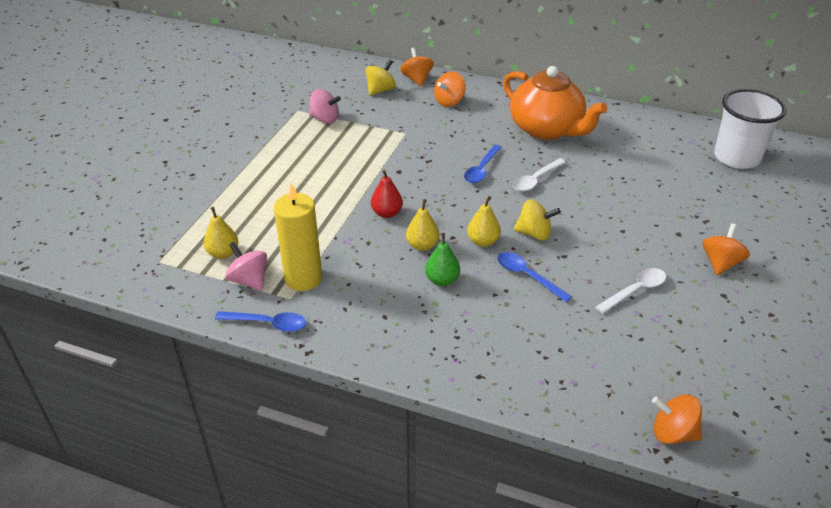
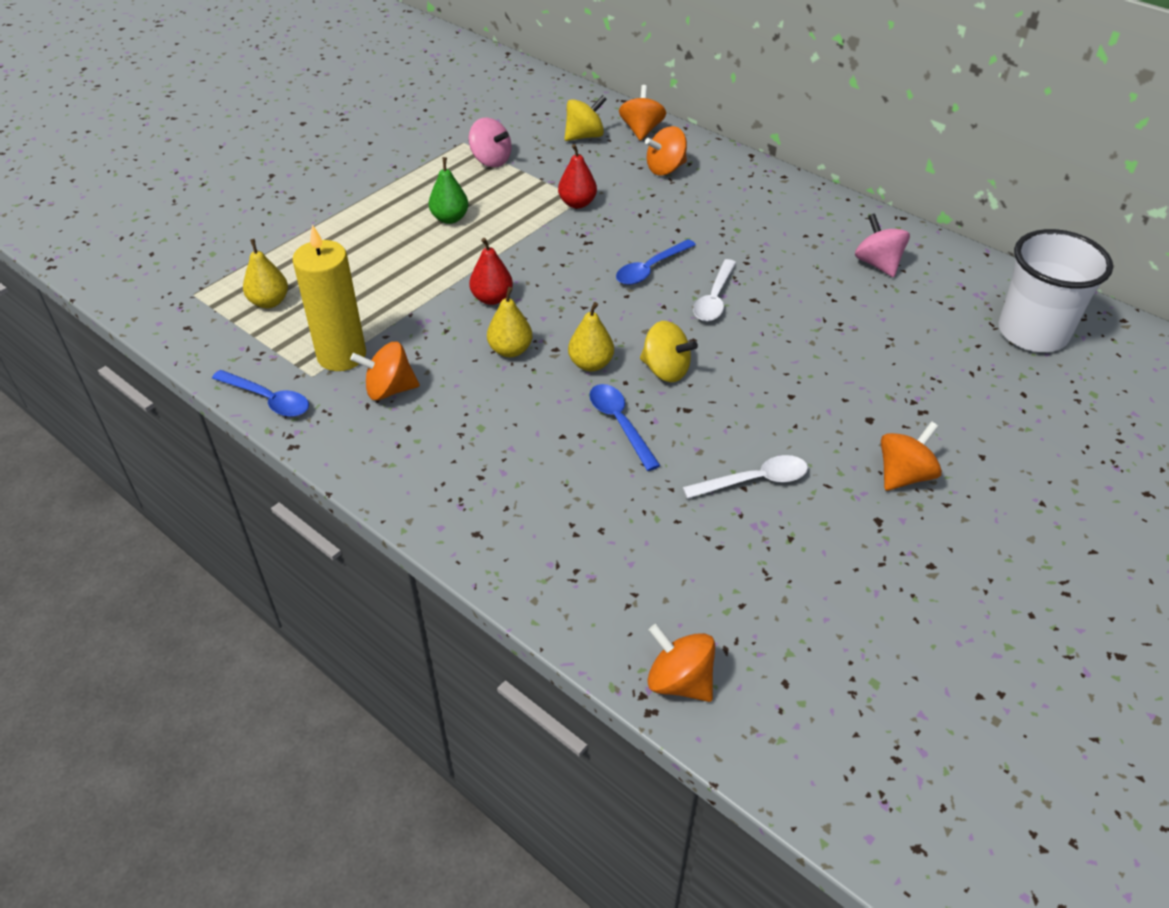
camera: 20 degrees right, 5 degrees up
(249, 280) = (279, 342): pink spinning top -> pink spinning top (877, 264)
(354, 294) = (389, 390): none -> orange spinning top
(404, 136) = (577, 203): none -> red pear
(442, 280) = (507, 400): green pear -> green pear (450, 218)
(535, 180) = (714, 299): white spoon -> white spoon turned 45 degrees counterclockwise
(547, 129) = (775, 233): orange teapot -> none

